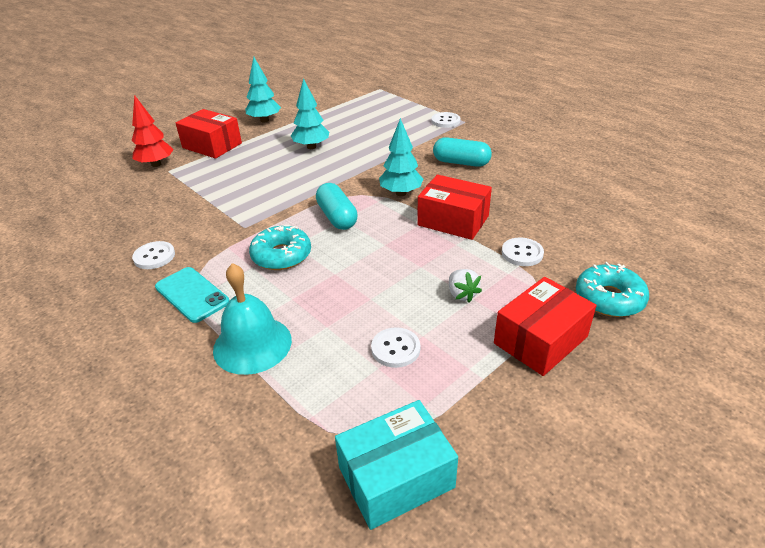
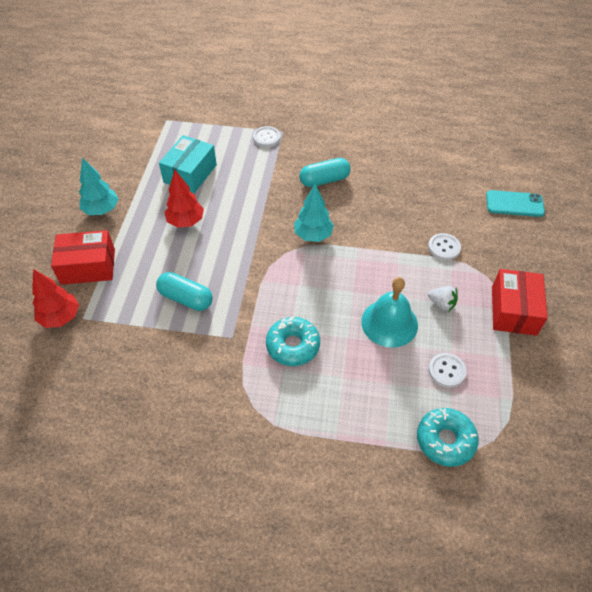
camera: 40 degrees left, 15 degrees up
(154, 256) = (194, 409): white button -> none
(192, 294) = (269, 421): turquoise phone -> turquoise phone (514, 204)
(252, 344) = (360, 429): turquoise bell -> turquoise bell (389, 323)
(311, 147) = (186, 222): turquoise tree -> red tree
(337, 217) = (292, 285): turquoise capsule -> turquoise capsule (186, 298)
(396, 477) = (530, 451): turquoise box -> turquoise box (190, 173)
(453, 220) = (375, 242): red box -> none
(609, 298) = (520, 256): turquoise donut -> turquoise donut (445, 440)

